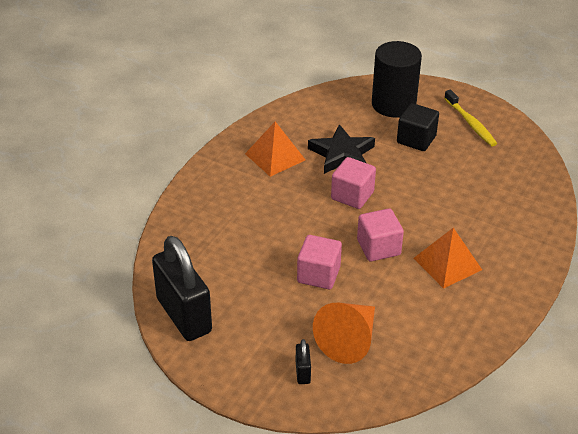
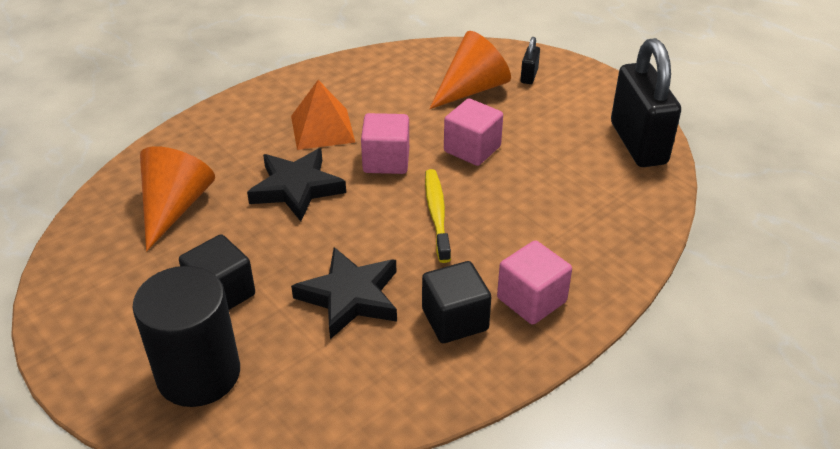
camera: 160 degrees left, 0 degrees up
(275, 156) = (455, 320): orange pyramid -> black cube
(352, 195) = (376, 230): pink cube -> pink cube (531, 300)
(426, 211) = (296, 188): none -> black star
(470, 123) = (114, 301): yellow toothbrush -> yellow toothbrush (437, 214)
(493, 179) = (175, 207): none -> orange cone

